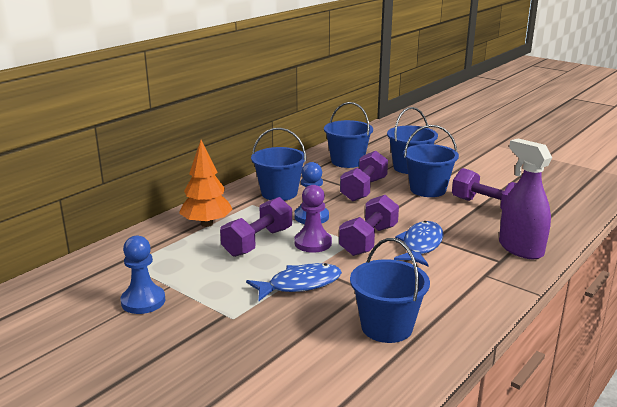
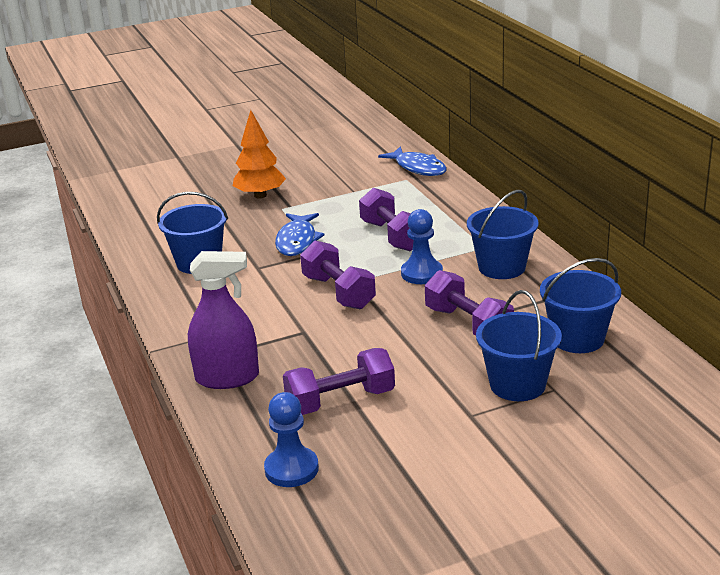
camera: 120 degrees right, 5 degrees up
(143, 301) = (341, 180): blue pawn -> blue pawn (291, 469)
(206, 224) = (455, 218): orange tree -> orange tree (260, 195)
(313, 243) = (363, 262): purple pawn -> none
(421, 245) = (299, 318): blue fish -> blue fish (418, 168)
(428, 189) = (429, 372): blue bucket -> none

